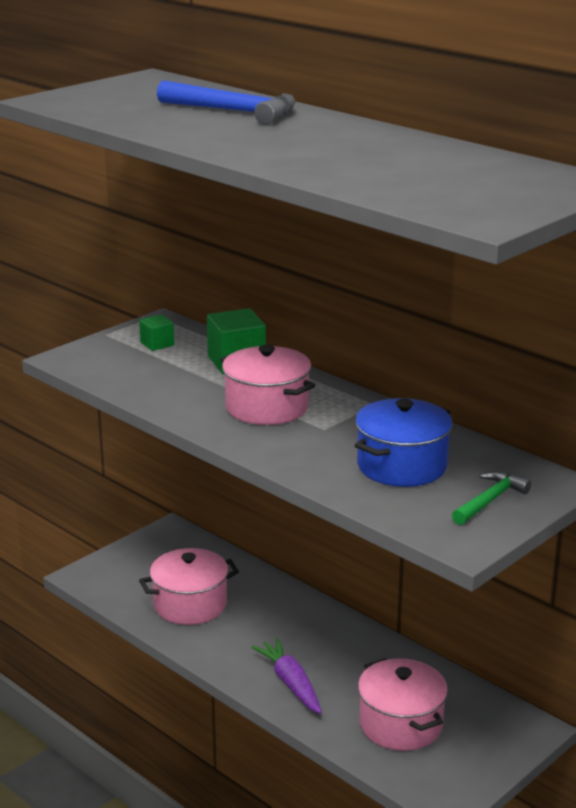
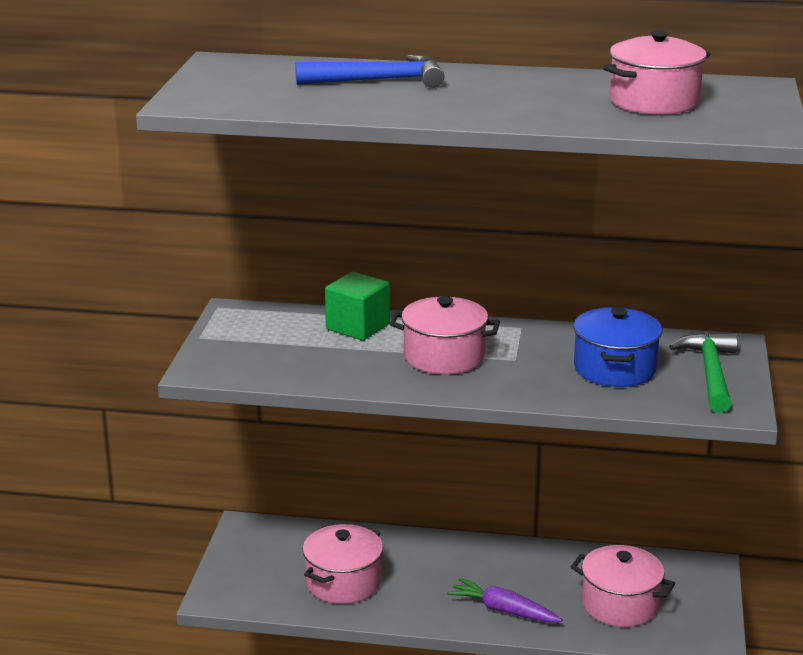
camera: 35 degrees left, 0 degrees up
(157, 344) = (262, 332): green cube -> none
(436, 173) = (654, 102): none -> pink pot
(490, 500) = (710, 373): green hammer -> green hammer, size x1.57

